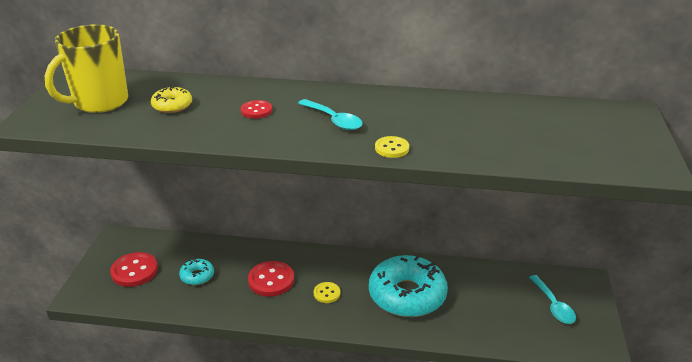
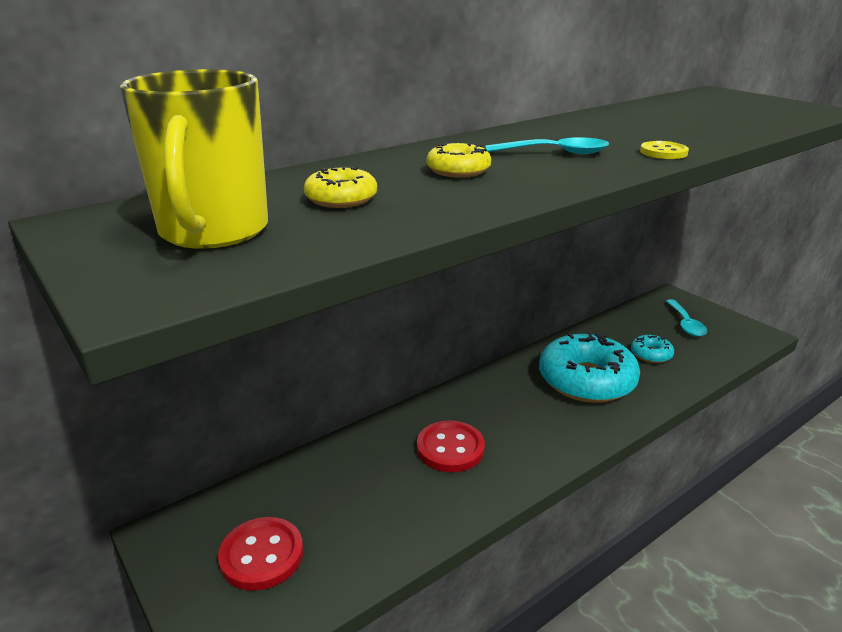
camera: 45 degrees left, 5 degrees down
(197, 276) = (359, 501): turquoise donut -> turquoise donut (651, 354)
(256, 111) = (458, 170): red button -> yellow donut
(327, 293) = (523, 424): yellow button -> none
(553, 306) = (685, 324): turquoise spoon -> turquoise spoon turned 60 degrees clockwise

